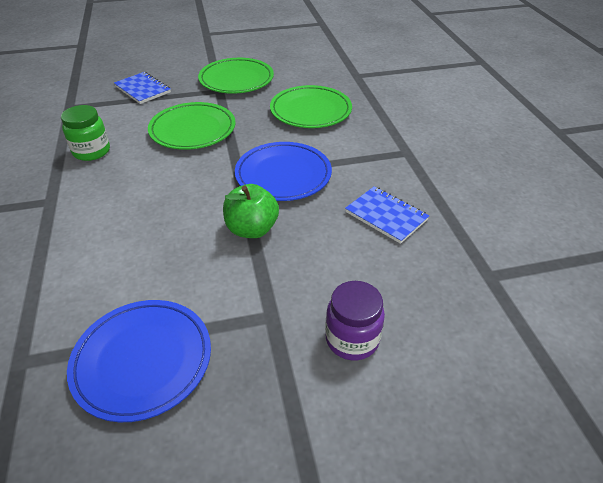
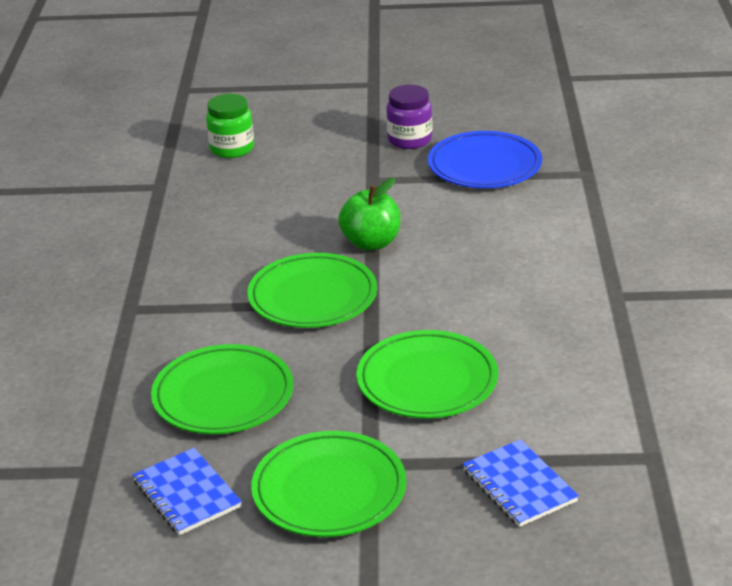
camera: 165 degrees left, 10 degrees down
(92, 151) = (582, 360): green jar -> green jar (232, 149)
(283, 175) = (312, 296): blue plate -> green plate
(352, 339) = (311, 162): purple jar -> purple jar (409, 140)
(386, 216) = (216, 240): blue notebook -> blue notebook (187, 494)

